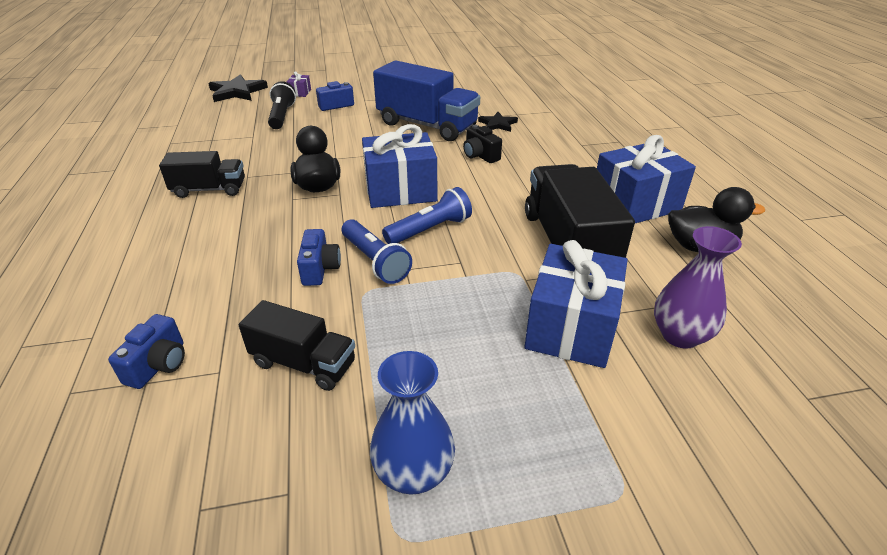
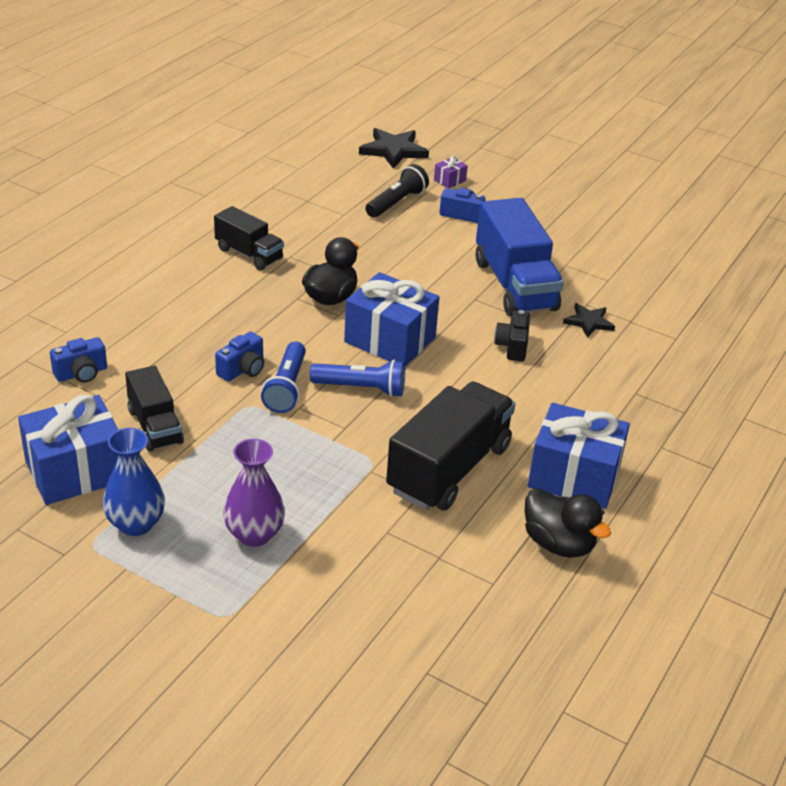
camera: 40 degrees right, 0 degrees up
(571, 327) = (346, 521): blue gift -> blue gift (75, 471)
(680, 335) = (413, 580): purple vase -> purple vase (254, 534)

